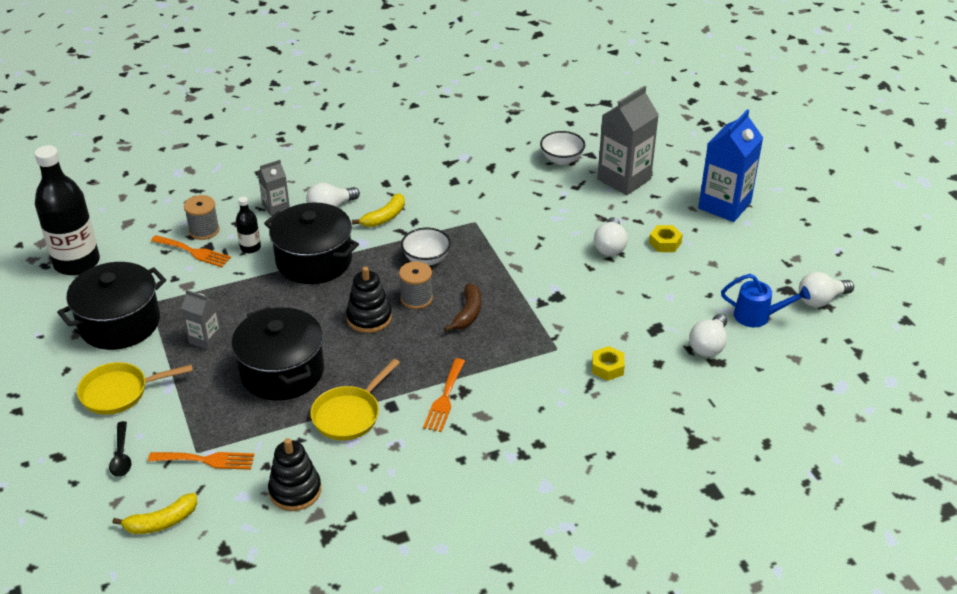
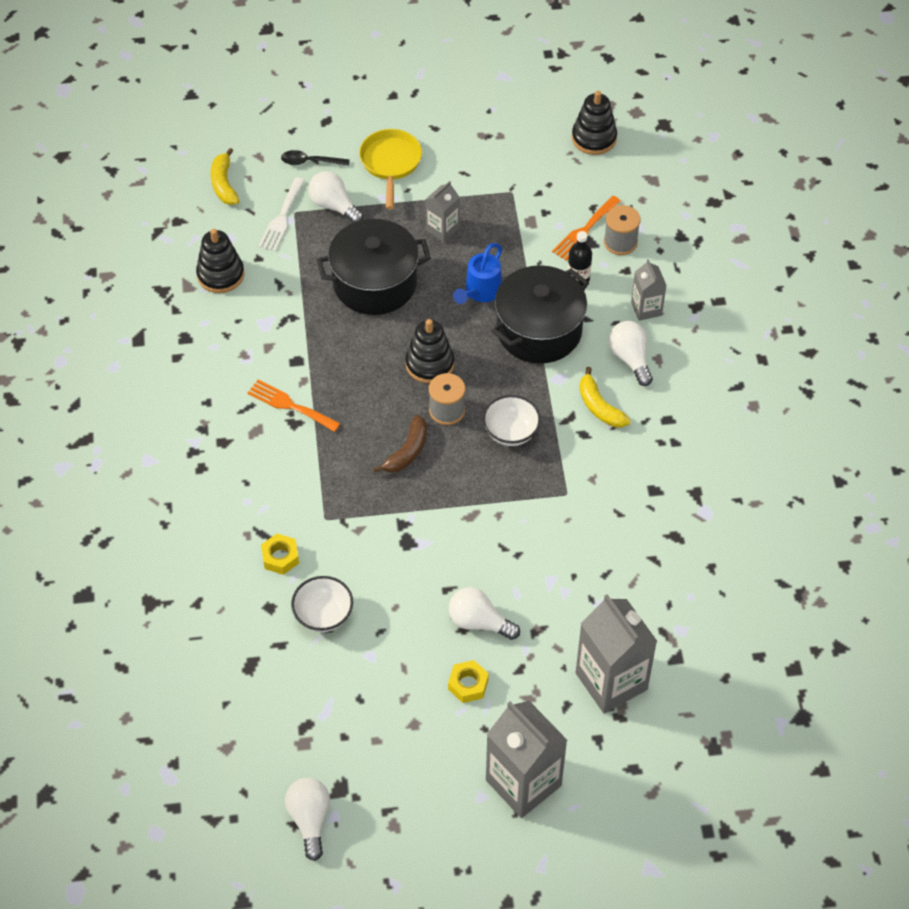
camera: 105 degrees right, 15 degrees up
(77, 263) = (594, 138): black bottle -> black stacking toy
(119, 323) = (488, 167): black pot -> none
(206, 460) = (282, 218): orange fork -> white fork
(349, 414) = (297, 326): yellow pan -> none
(468, 313) = (407, 451): brown banana -> brown banana turned 90 degrees counterclockwise
(561, 159) = (673, 621): white bowl -> white bowl (323, 615)
(708, 345) = (278, 666): white light bulb -> white light bulb (334, 206)
(724, 205) = (523, 783): blue carton -> grey carton
(757, 316) = (306, 736): blue watering can -> blue watering can (480, 292)

